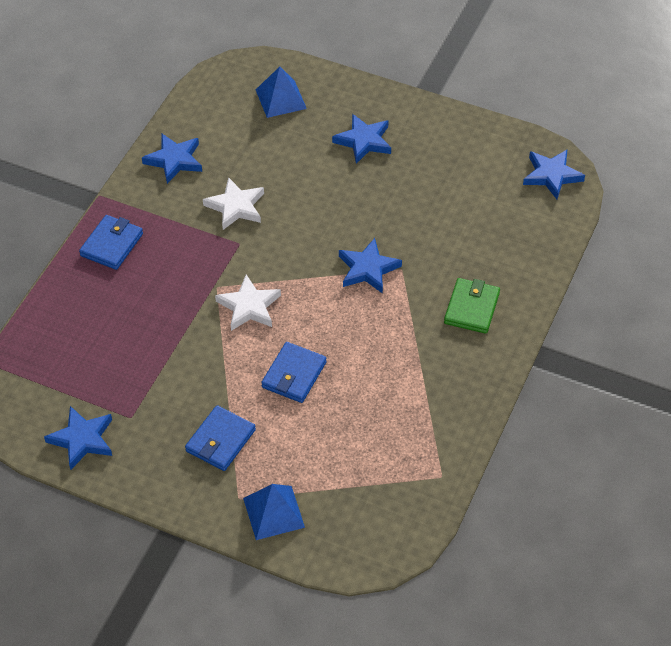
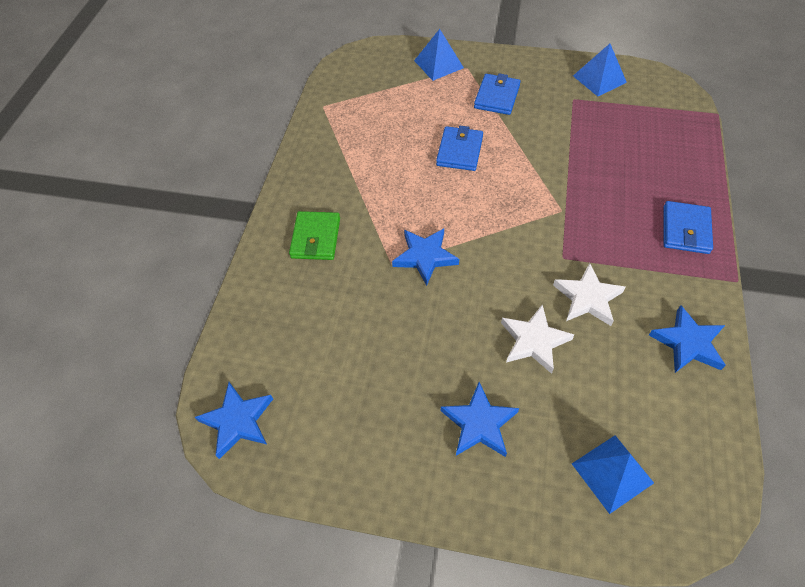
camera: 170 degrees right, 5 degrees up
(82, 439) = (599, 79): blue star -> blue pyramid
(249, 307) = (523, 198): white star -> white star (534, 341)

